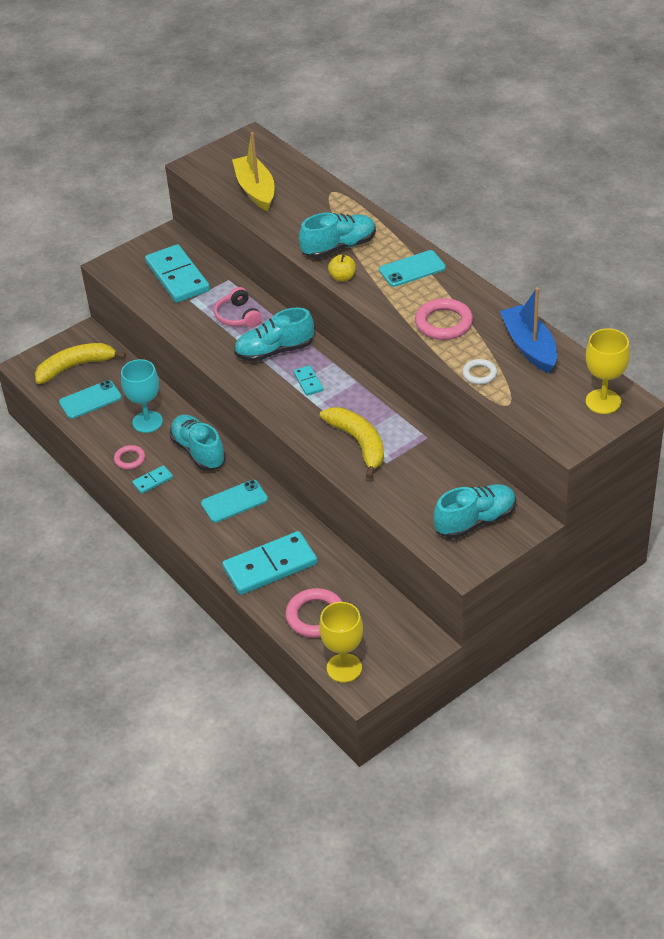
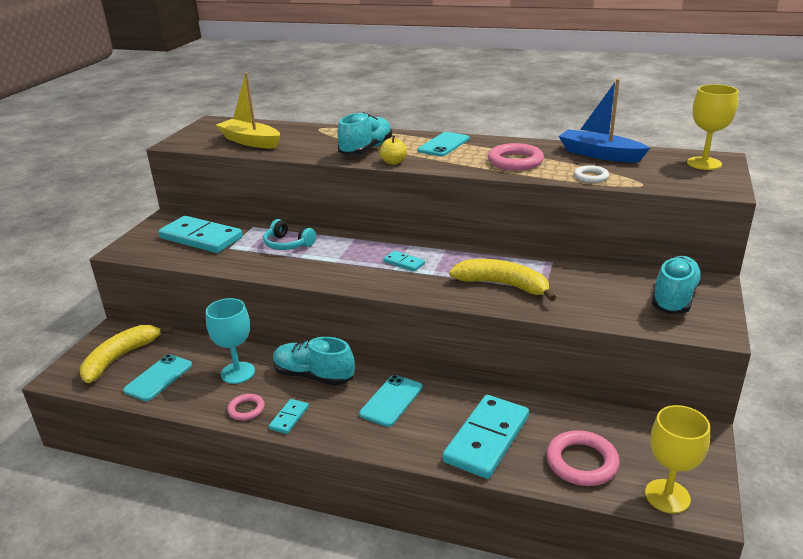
camera: 35 degrees left, 15 degrees down
(238, 316) = (287, 244): pink headphones -> turquoise headphones
(274, 351) = (348, 254): turquoise shoe -> none

